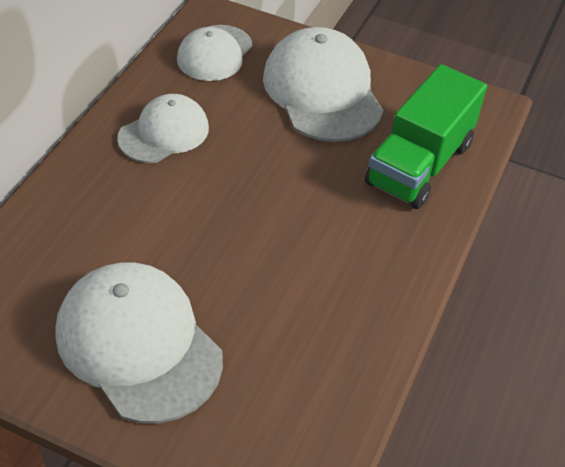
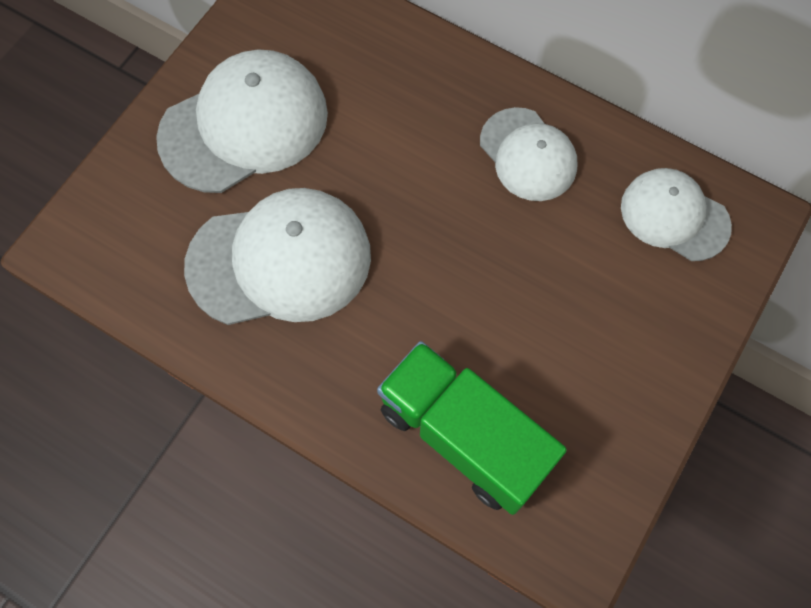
camera: 100 degrees right, 20 degrees up
(322, 91) = (603, 338): white cap -> white cap (280, 260)

